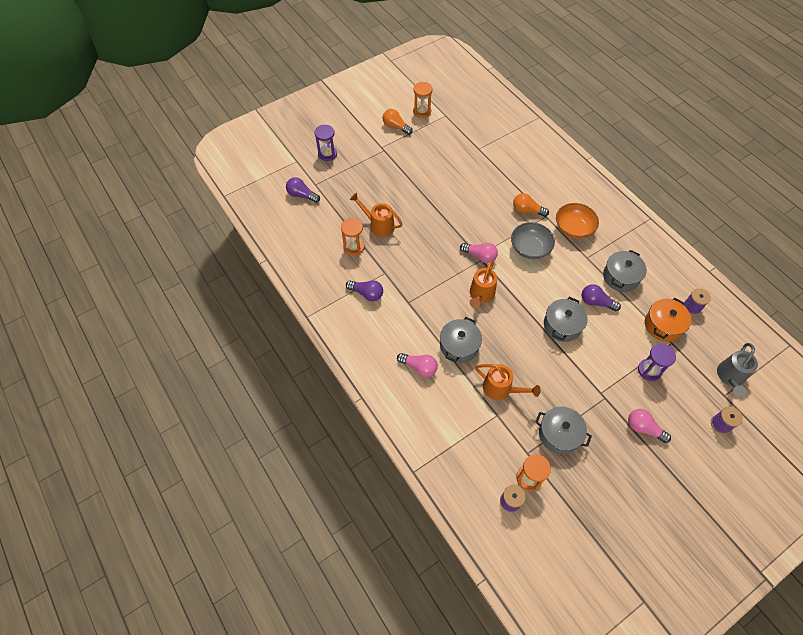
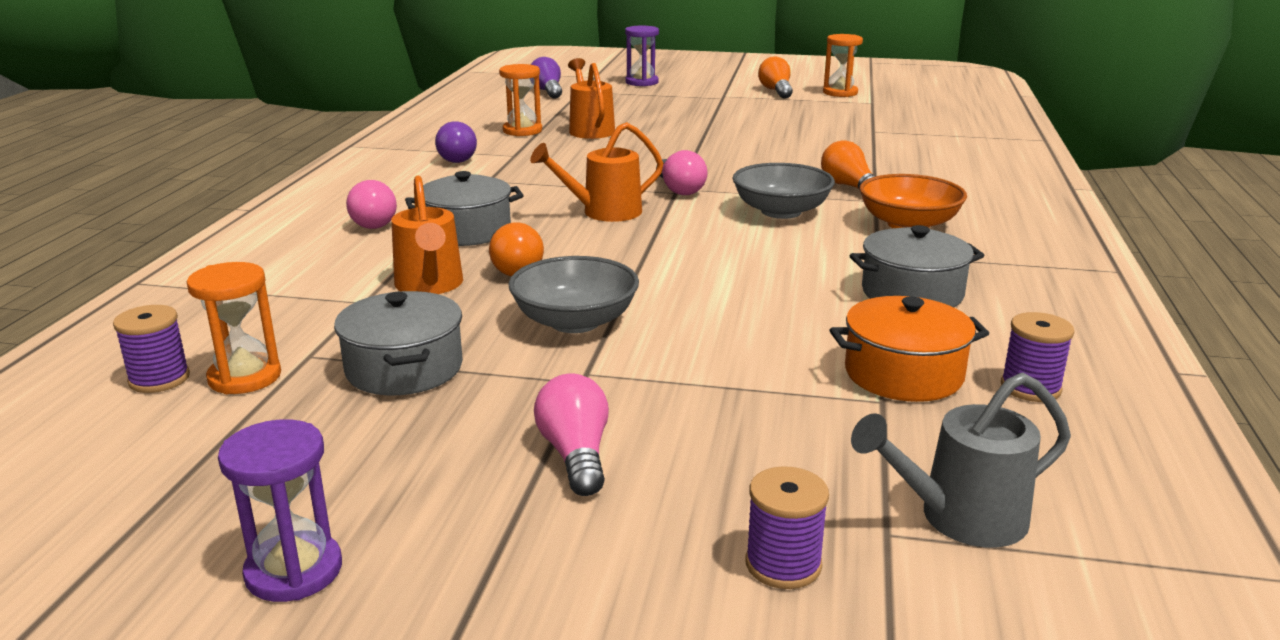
camera: 45 degrees right, 35 degrees down
(507, 356) = (513, 268): none -> orange light bulb
(562, 325) = (676, 285): grey pot -> none
(565, 371) = (575, 321): none -> grey bowl
(596, 302) = (797, 293): purple light bulb -> none
(649, 370) = (750, 403): purple hourglass -> purple hourglass (294, 571)

